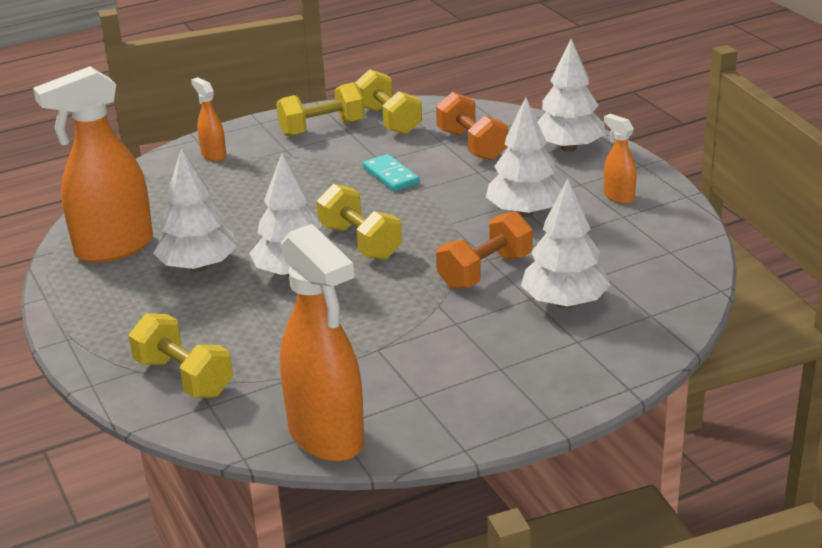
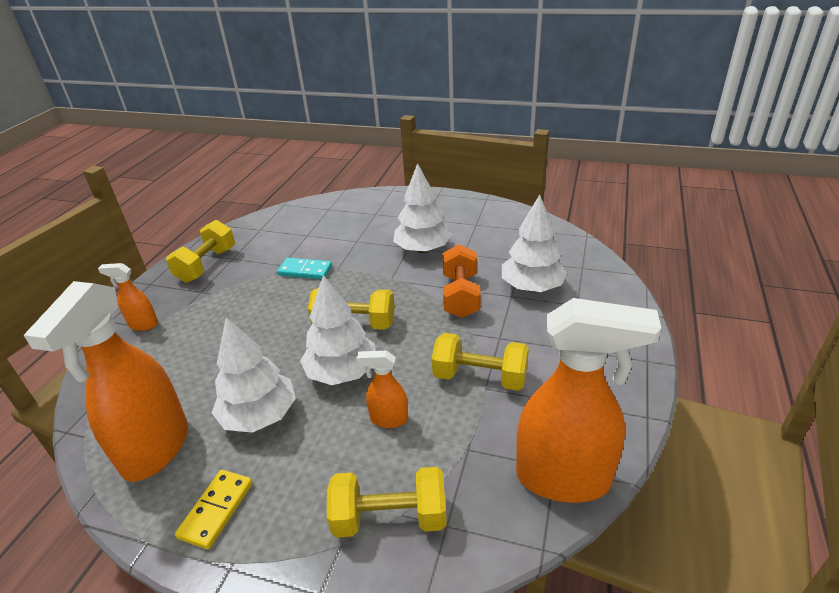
camera: 45 degrees left, 5 degrees up
(99, 305) = (216, 510): none -> yellow domino
(388, 120) = (248, 239): yellow dumbbell -> yellow dumbbell (480, 377)
(472, 145) = (327, 228): orange dumbbell -> none
(568, 148) = (385, 204): white tree -> none
(618, 196) = (455, 216): orange spray bottle -> orange spray bottle (388, 419)

